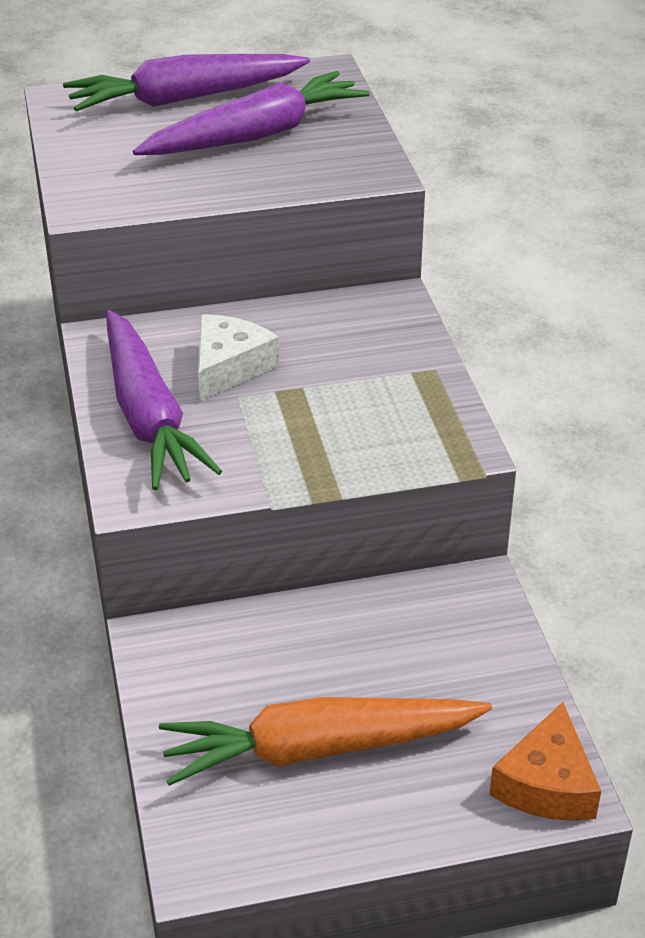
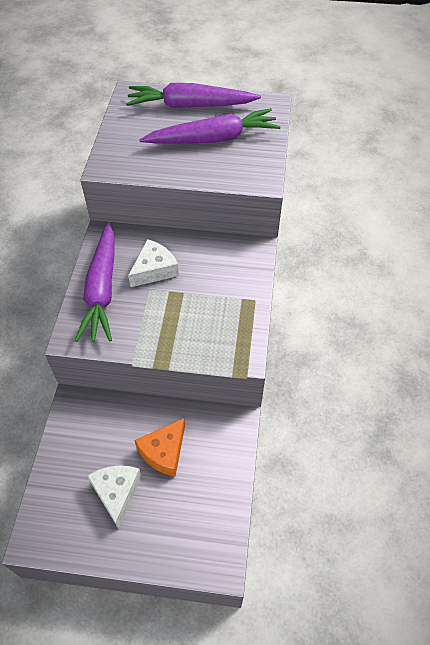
camera: 20 degrees right, 15 degrees up
(319, 748) = (116, 492): orange carrot -> white cheese
(546, 784) = (213, 554): orange cheese -> orange cheese (164, 451)

